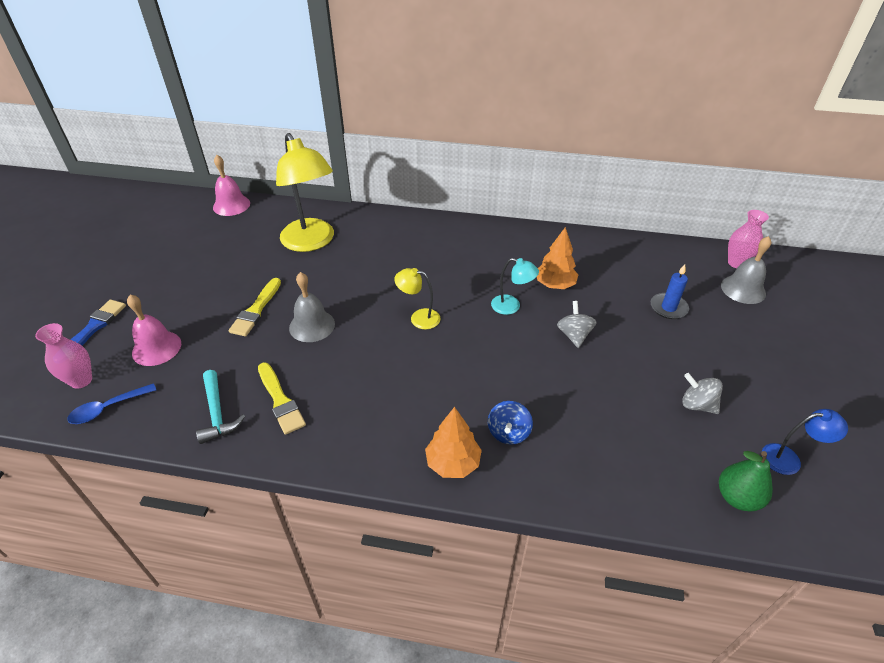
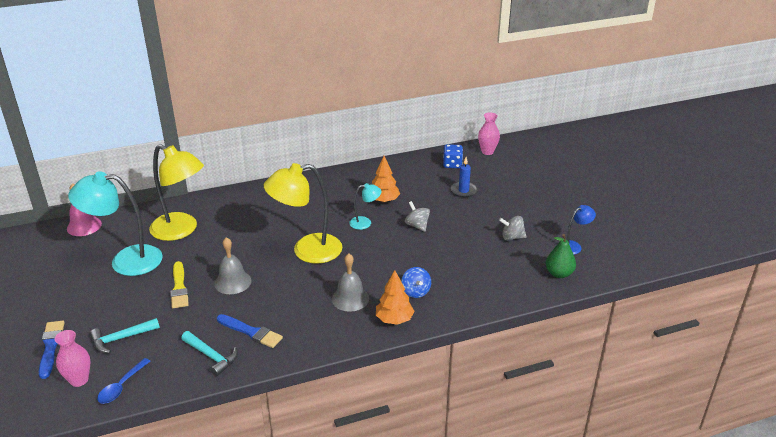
camera: 30 degrees left, 10 degrees down
(156, 348) = (121, 338): pink bell -> turquoise hammer
(235, 257) = (126, 261): none -> turquoise lamp
(280, 400) = (251, 332): yellow brush -> blue brush
(419, 318) = (307, 251): yellow lamp -> yellow lamp, size x2.10
(676, 265) = (452, 164): none -> blue dice
(743, 289) = (500, 166): grey bell -> grey bell (350, 298)

